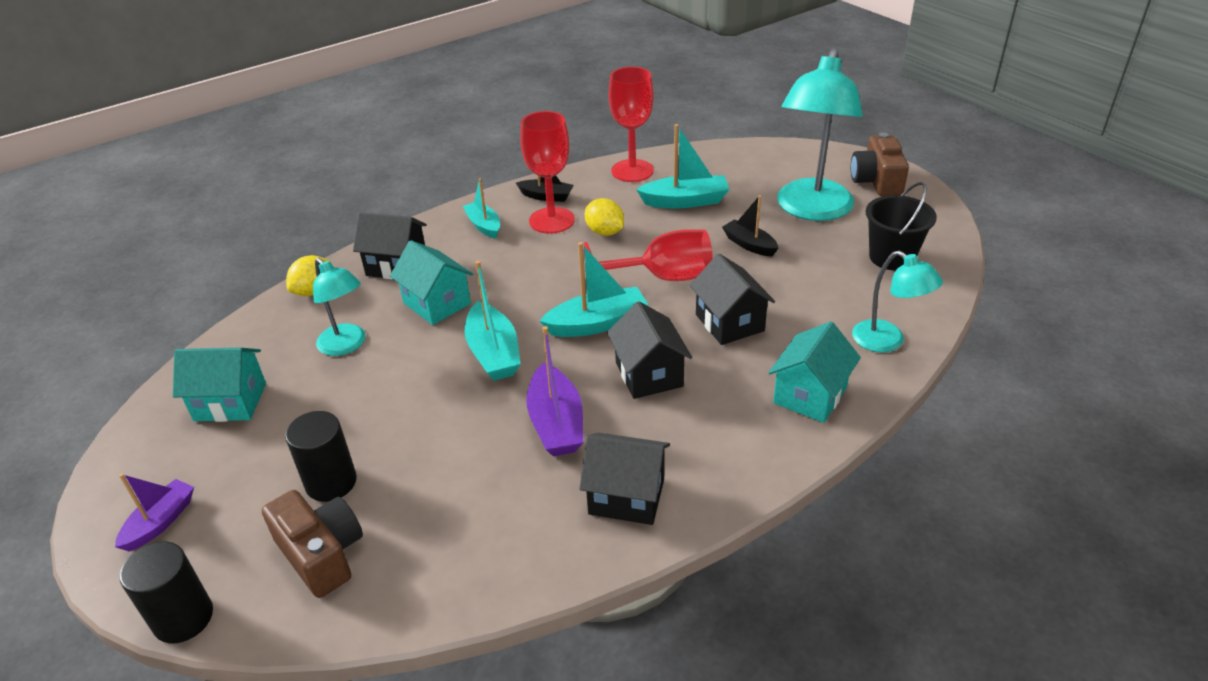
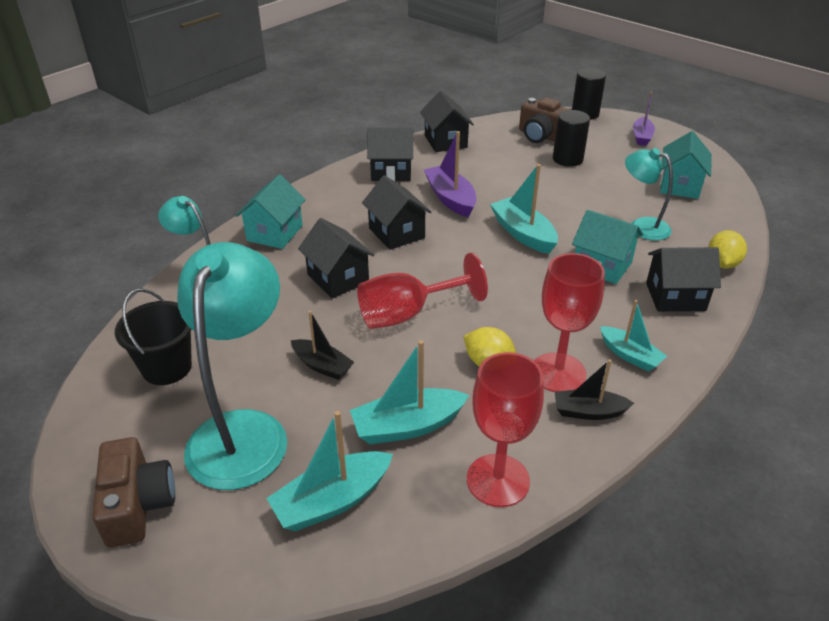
camera: 165 degrees right, 0 degrees up
(230, 402) = (679, 186): turquoise house -> turquoise house turned 60 degrees counterclockwise
(504, 567) = (445, 141): none -> black house
(597, 323) = (452, 265): turquoise boat -> turquoise boat (332, 501)

